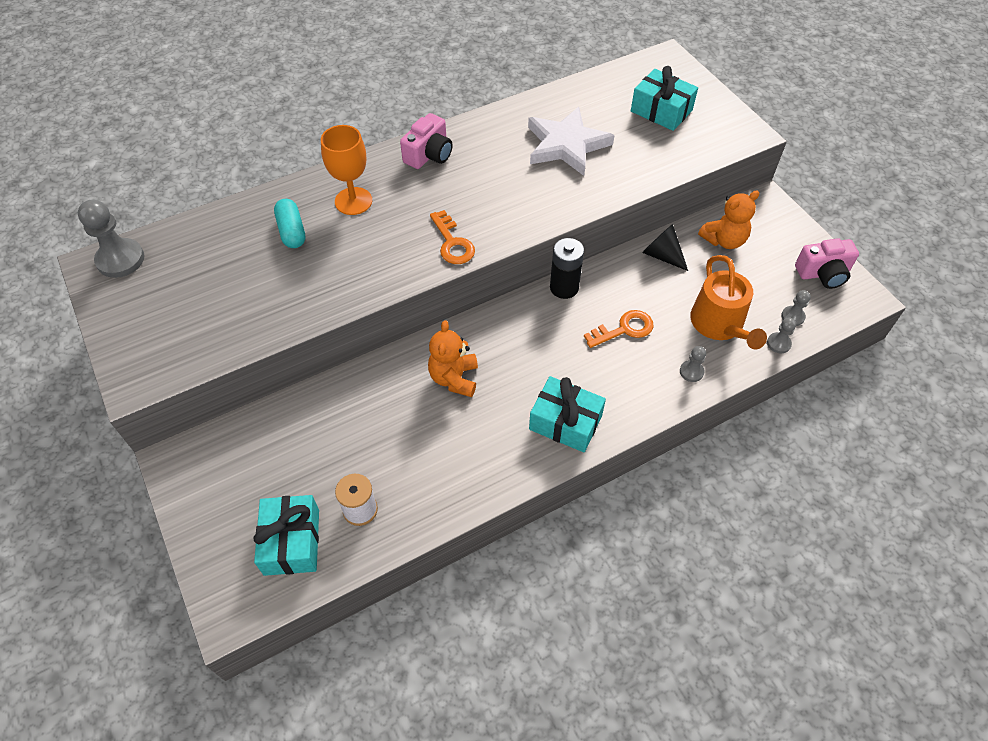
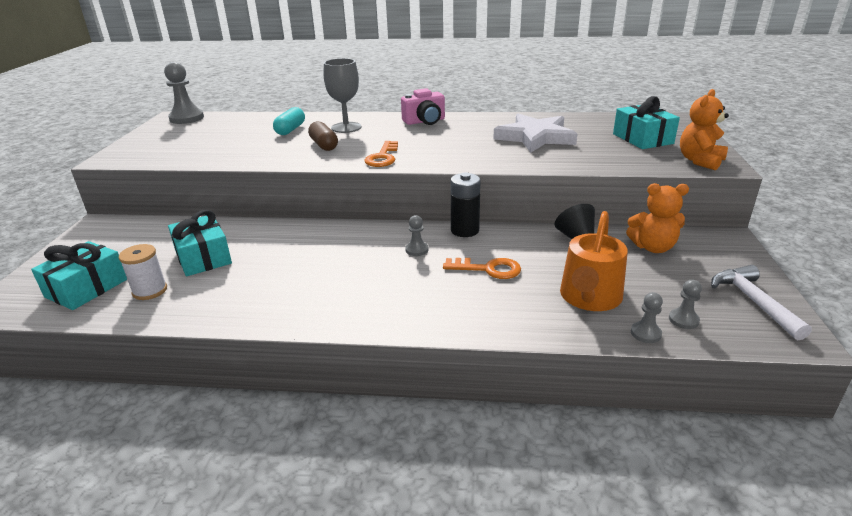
camera: 35 degrees right, 25 degrees down
(353, 201) = (346, 127): orange goblet -> grey goblet
(366, 246) = (324, 145): none -> brown capsule
(454, 378) = (314, 249): orange teddy bear -> orange teddy bear (700, 161)
(565, 422) = (364, 305): turquoise gift -> turquoise gift (203, 257)
(691, 372) = (523, 318): grey pawn -> grey pawn (417, 250)
(823, 274) = (753, 302): pink camera -> white hammer

